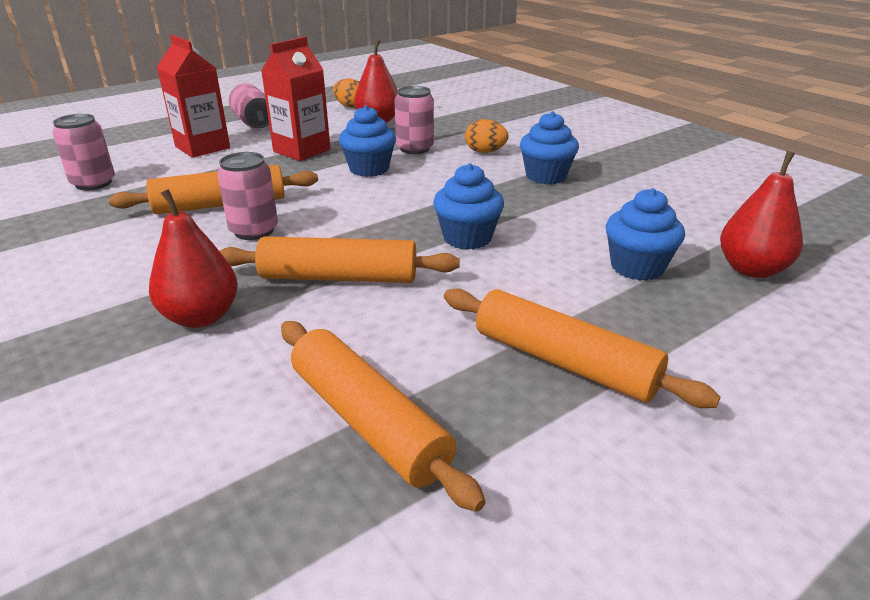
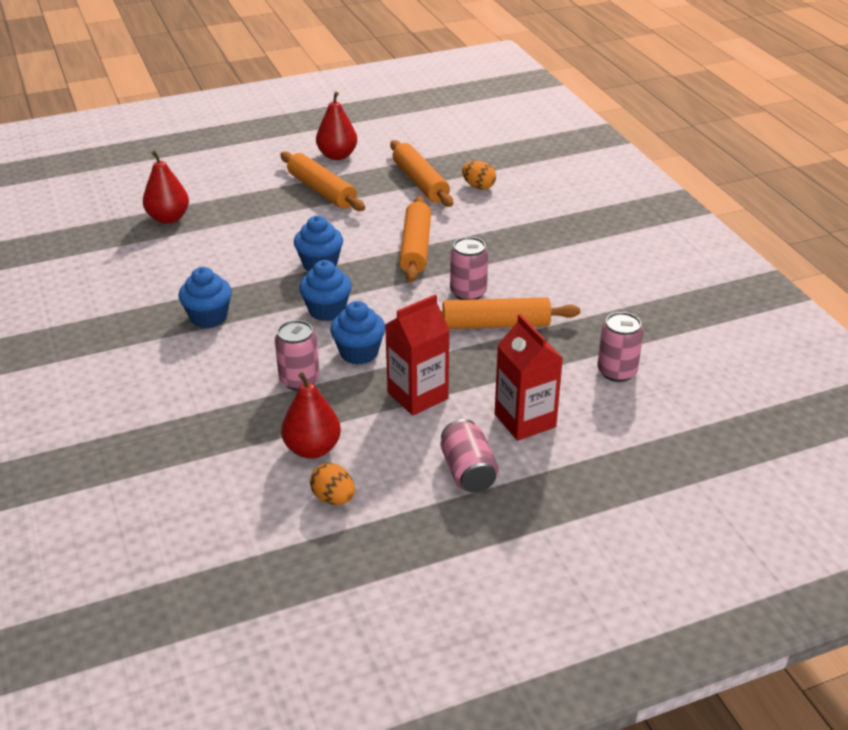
camera: 165 degrees left, 5 degrees up
(201, 317) = (497, 235): red pear -> red pear (337, 156)
(339, 277) = (416, 247): orange rolling pin -> orange rolling pin turned 75 degrees clockwise
(485, 152) = (233, 362): orange egg -> orange egg (478, 186)
(637, 267) = (232, 229): blue cupcake -> blue cupcake (327, 310)

